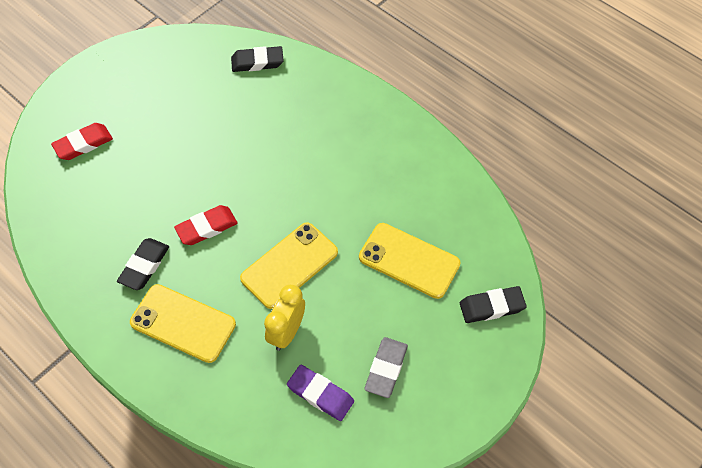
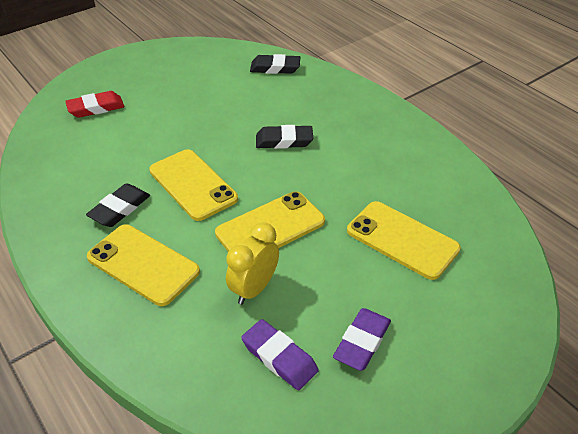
camera: 10 degrees right, 15 degrees down
(206, 227) = (192, 185): red eraser -> yellow phone
(386, 369) = (362, 342): grey eraser -> purple eraser
(492, 307) = (494, 296): black eraser -> black eraser (284, 141)

